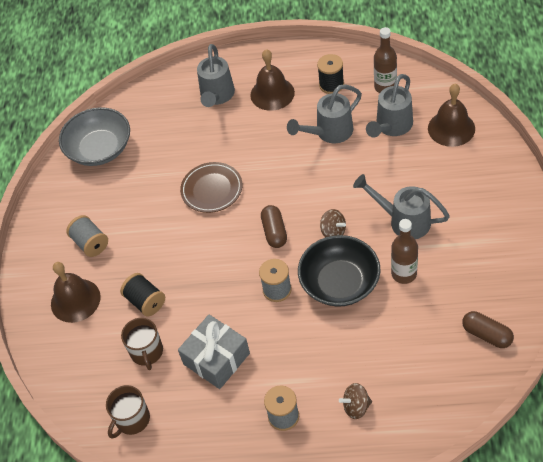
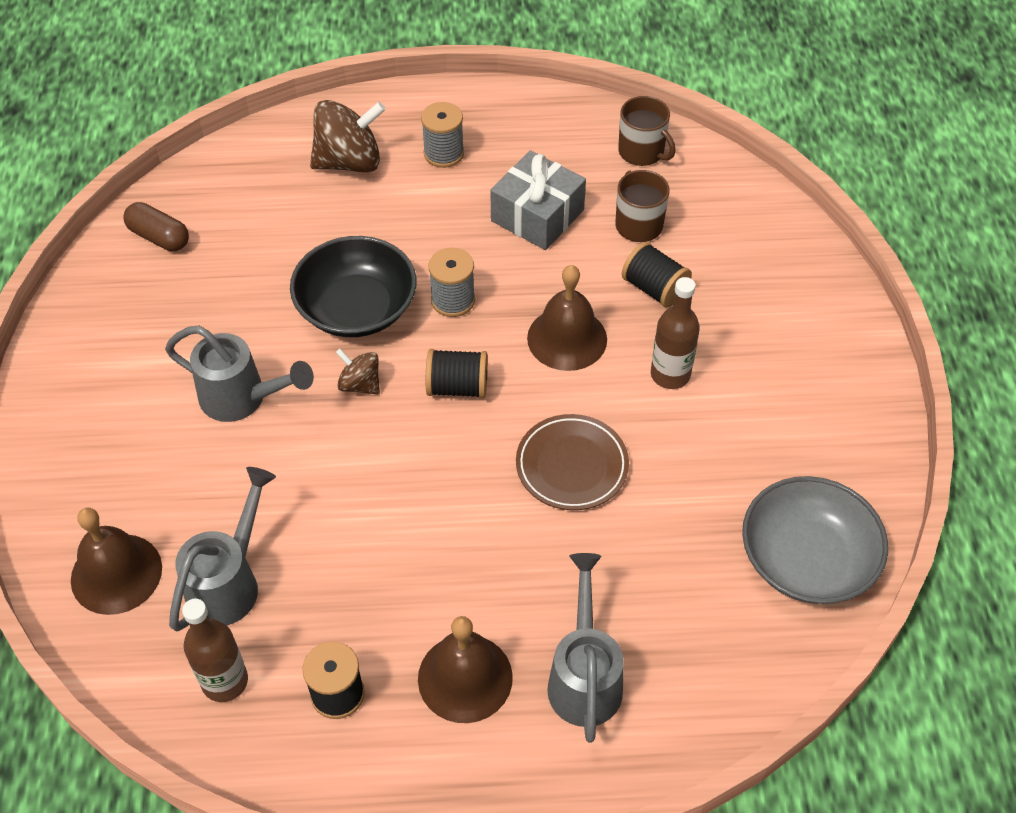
camera: 170 degrees right, 0 degrees up
(75, 300) = (765, 293): brown bell -> brown bell (567, 338)
(90, 243) = (768, 377): grey spool -> none
(132, 420) = (642, 152): brown mug -> brown mug turned 105 degrees clockwise
(274, 232) = (457, 387): brown capsule -> black spool
(329, 133) = (351, 574): grey watering can -> none
(356, 407) = (349, 162): brown spinning top -> brown spinning top, size x1.85
(404, 274) = (257, 318): brown bottle -> brown bottle (670, 374)

